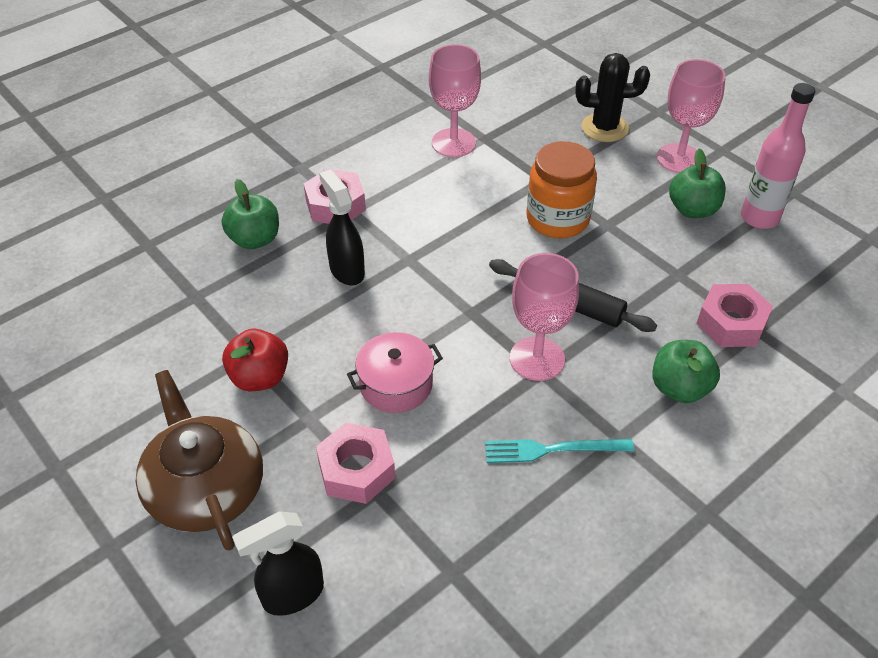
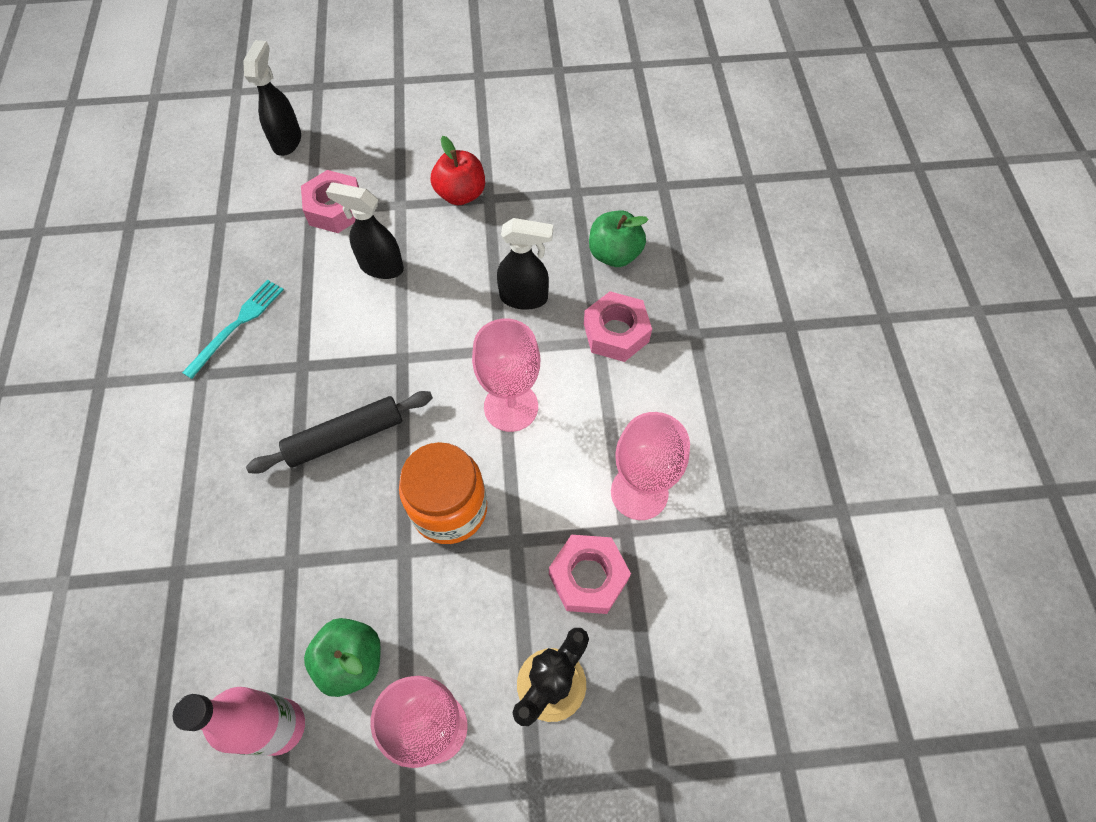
camera: 125 degrees right, 15 degrees up
(206, 489) = (396, 132): brown teapot -> none
(396, 384) = (380, 267): pink pot -> black spray bottle
(537, 359) = (316, 371): pink goblet -> pink goblet (511, 407)
(679, 388) = (194, 452): green apple -> none
(731, 323) = (203, 556): pink nut -> pink nut (588, 577)

